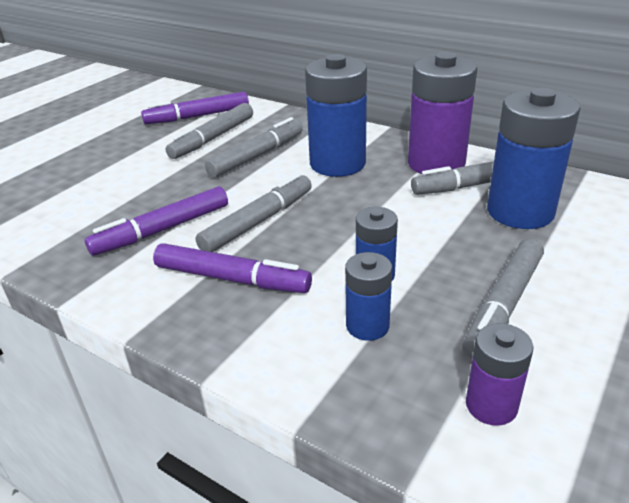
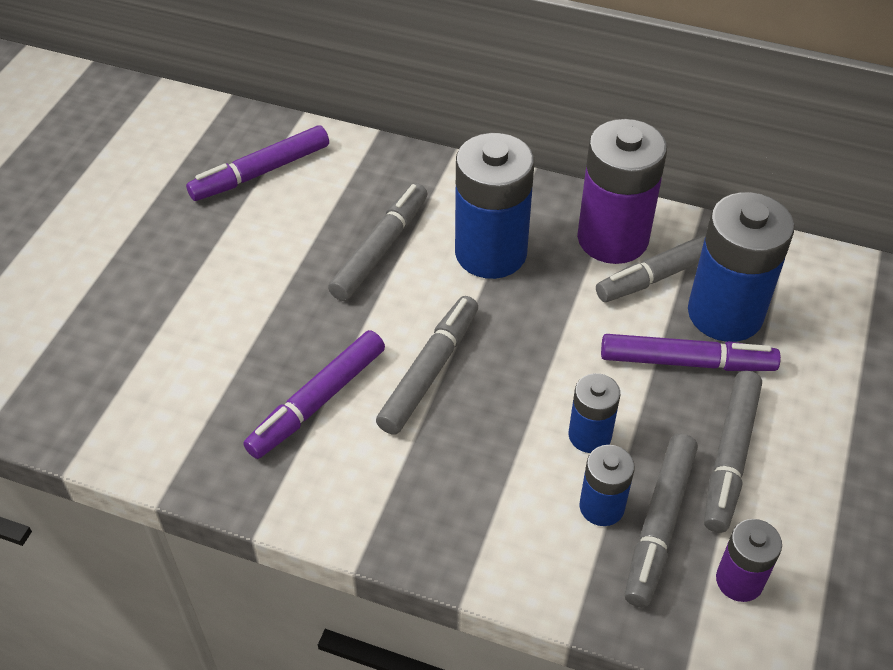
camera: 15 degrees left, 15 degrees up
(212, 138) = (304, 219): grey marker -> grey marker (659, 525)
(232, 279) = (435, 466): purple marker -> purple marker (686, 362)

